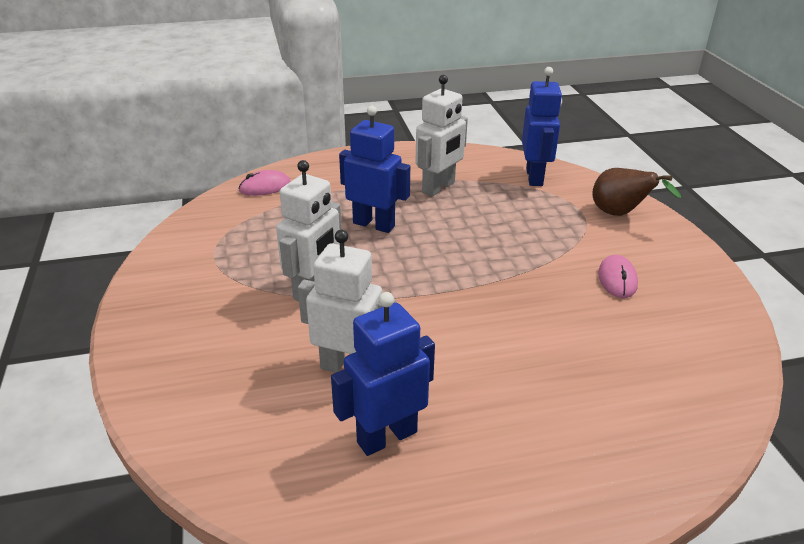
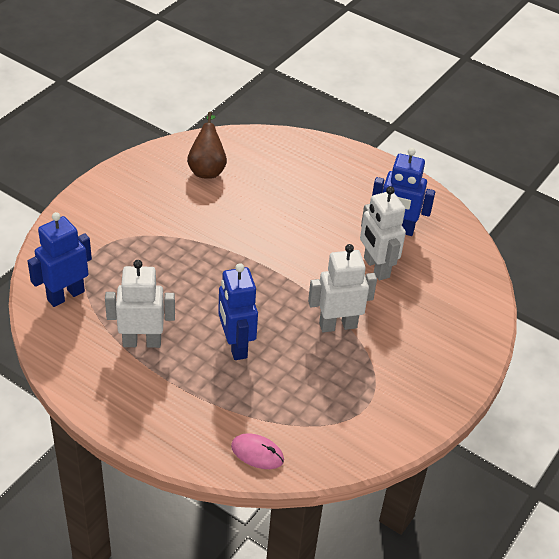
camera: 135 degrees left, 10 degrees up
(617, 279) = (174, 203): pink mouse -> none
(620, 214) = (84, 228): brown pear -> brown pear (207, 169)

